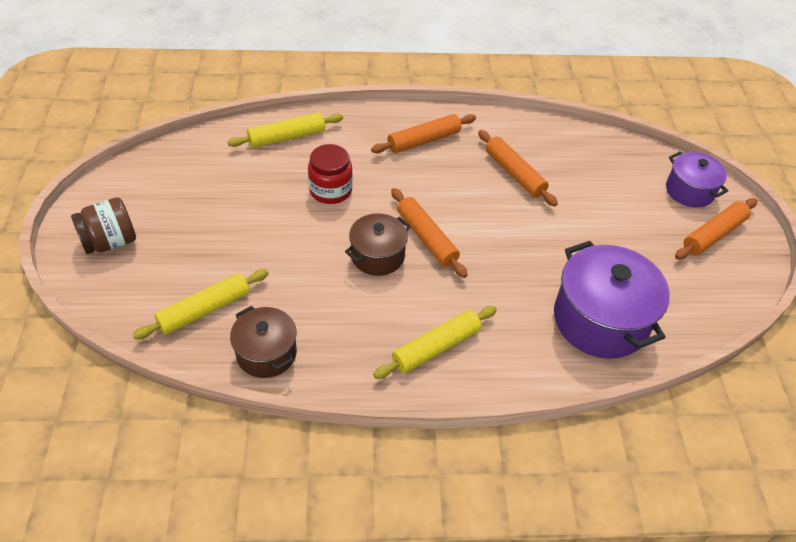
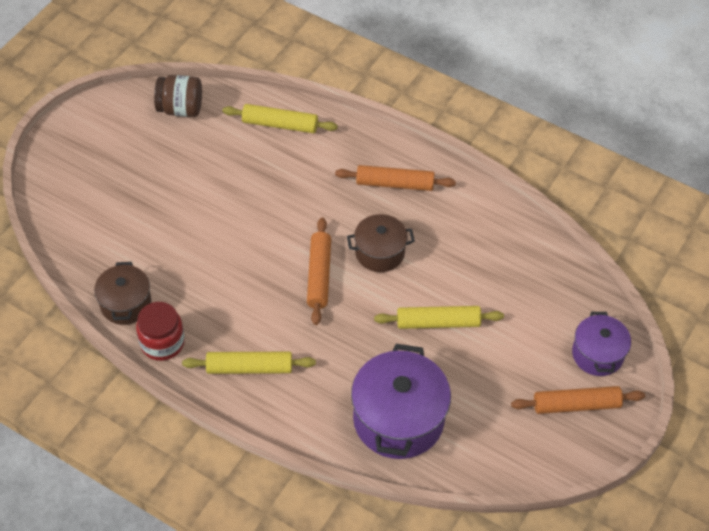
camera: 35 degrees right, 5 degrees up
(110, 242) = (81, 155): brown jar -> brown jar (180, 109)
(205, 310) = (108, 247): yellow rolling pin -> yellow rolling pin (438, 323)
(330, 190) = (276, 193): red jar -> red jar (162, 343)
(377, 256) = (267, 270): brown pot -> brown pot (379, 252)
(514, 173) = (447, 255): orange rolling pin -> none

